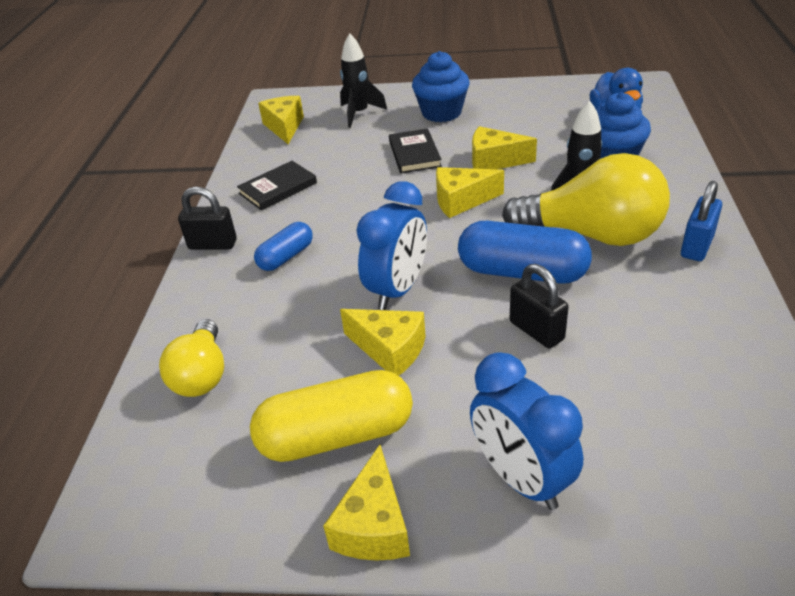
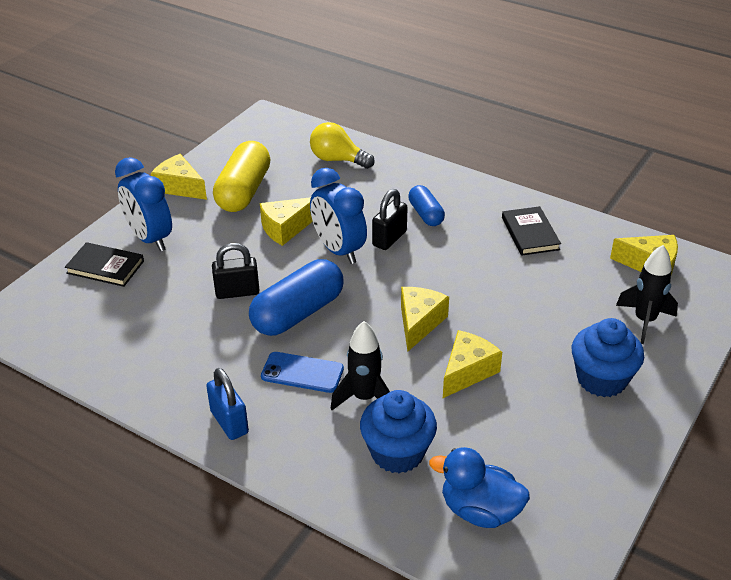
camera: 115 degrees right, 0 degrees up
(213, 244) = (473, 187): black padlock -> black padlock (389, 238)
(414, 154) = (525, 327): black book -> black book (105, 267)
(521, 478) = (150, 238): blue clock -> blue clock turned 120 degrees counterclockwise
(593, 234) = (302, 373): yellow light bulb -> blue phone

